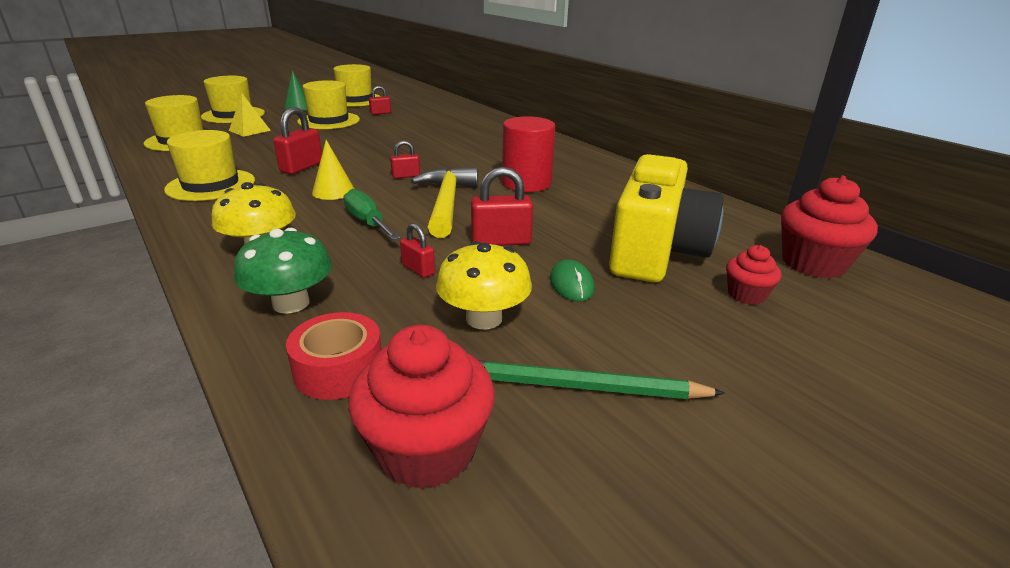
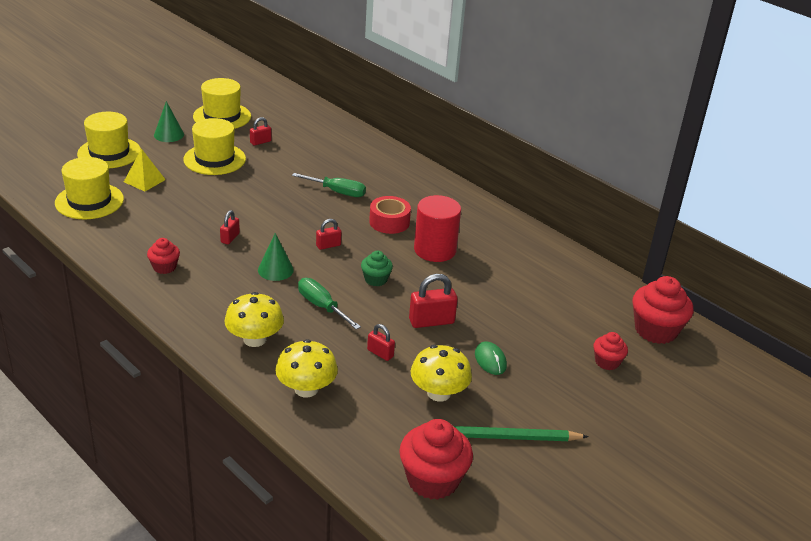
camera: 10 degrees left, 5 degrees up
(211, 185) = (164, 267): yellow hat -> red cupcake
(291, 303) = (306, 389): green mushroom -> yellow mushroom
(302, 167) = (230, 238): red padlock -> red padlock, size x0.59
(333, 191) = (275, 270): yellow cone -> green cone
(339, 369) = (363, 436): red tape -> red tape (389, 222)
(437, 142) = (337, 192): none -> green screwdriver
(446, 203) = (376, 279): yellow hammer -> green cupcake
(655, 251) = (545, 325): yellow camera -> none

